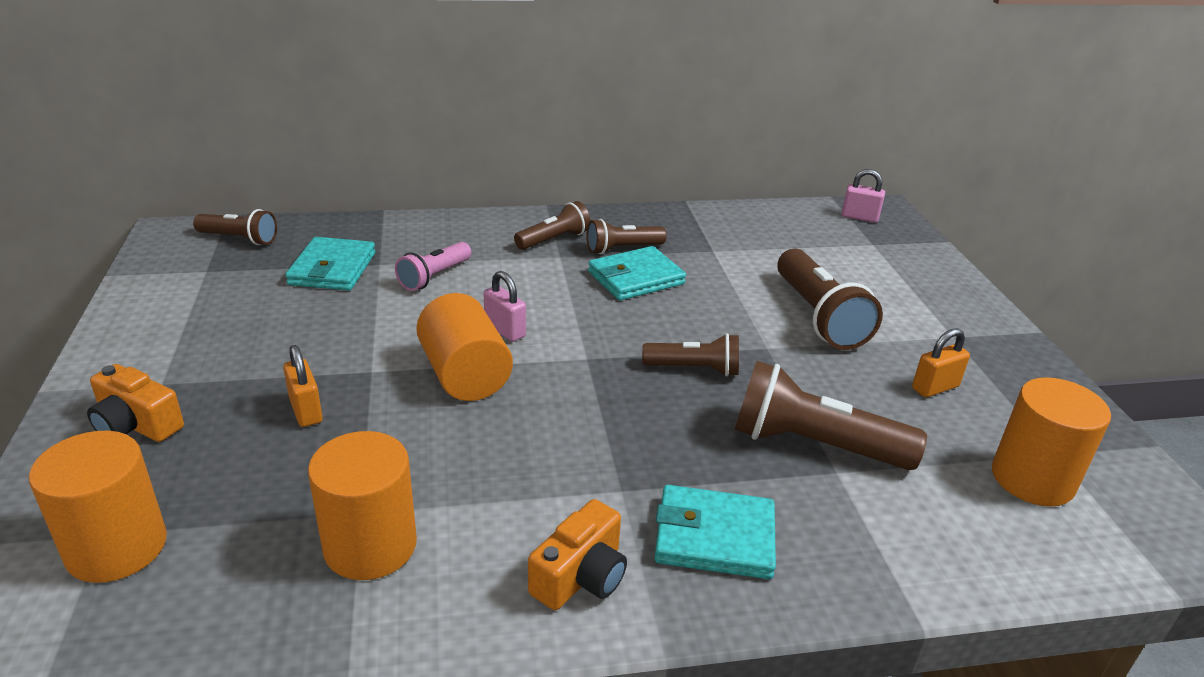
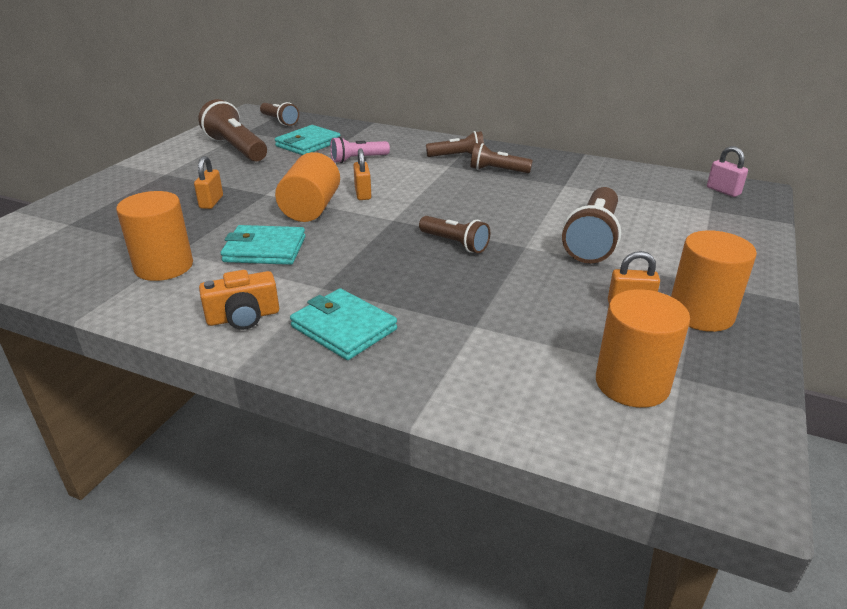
camera: 35 degrees right, 0 degrees up
(117, 547) = (67, 231): orange cylinder -> orange cylinder (701, 313)
(136, 425) = (134, 187): orange camera -> none
(505, 330) = (363, 194): pink padlock -> orange padlock
(636, 278) = (484, 187): turquoise wallet -> turquoise wallet (265, 249)
(814, 445) = (480, 306): brown flashlight -> brown flashlight (236, 148)

